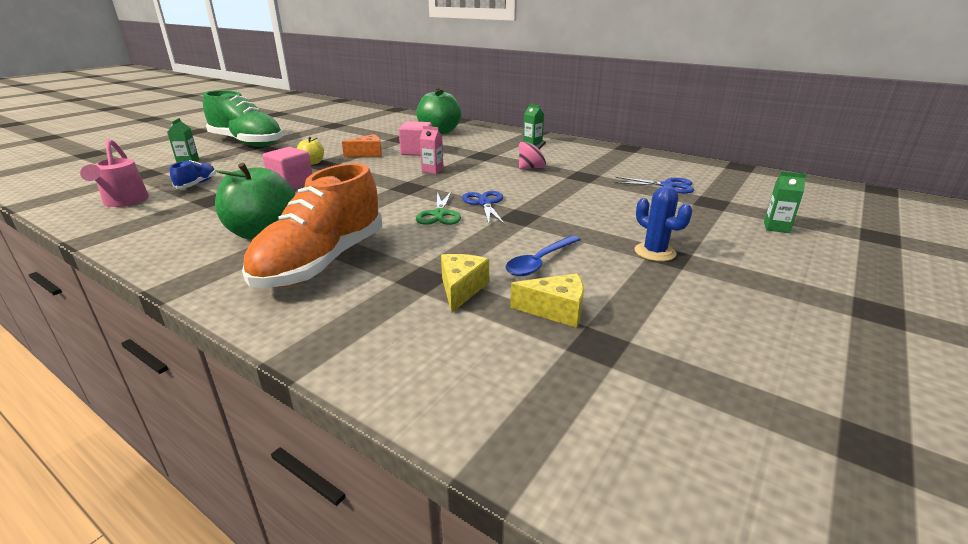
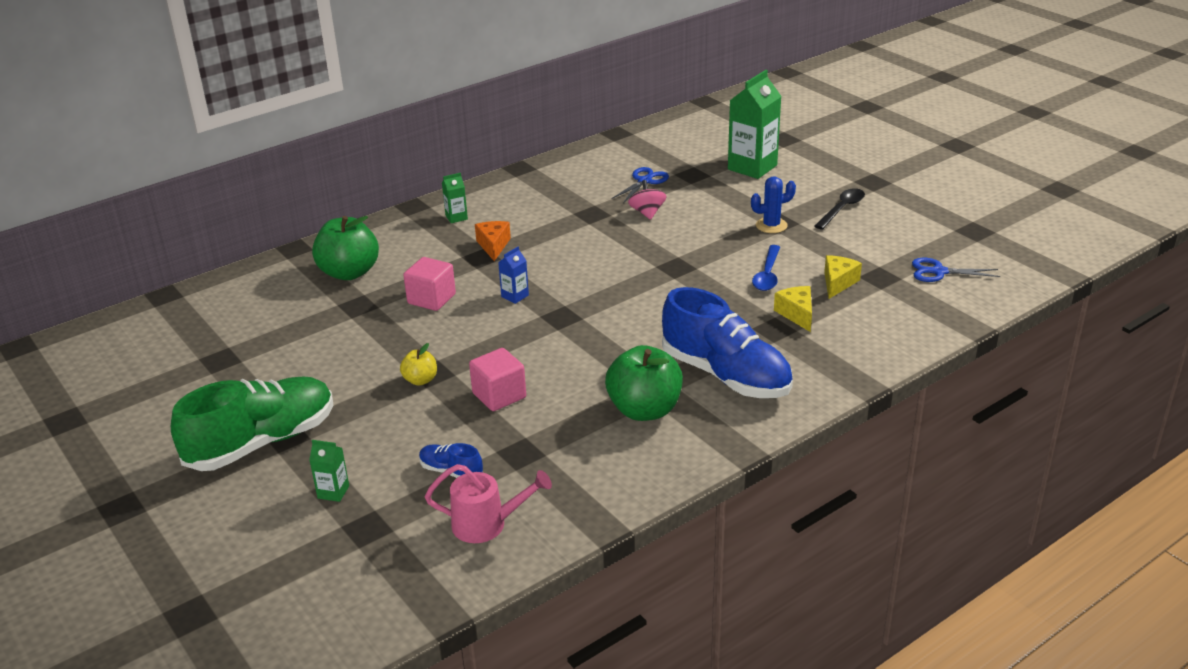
camera: 70 degrees left, 5 degrees up
(322, 262) = (726, 375): orange shoe -> blue shoe
(368, 154) = (412, 336): orange cheese -> orange cheese (493, 246)
(432, 170) = (515, 296): pink carton -> blue carton
(439, 214) = (649, 307): green scissors -> none
(461, 289) = (797, 314): yellow cheese -> yellow cheese turned 45 degrees clockwise
(485, 203) = (635, 279): blue scissors -> blue scissors (939, 272)
(531, 168) = (548, 236): pink spinning top -> pink spinning top (647, 213)
(540, 262) = (767, 275): blue spoon -> blue spoon turned 45 degrees clockwise
(758, 294) = (842, 209): none -> black spoon
(776, 227) = (752, 167): green carton -> green carton, size x2.14

